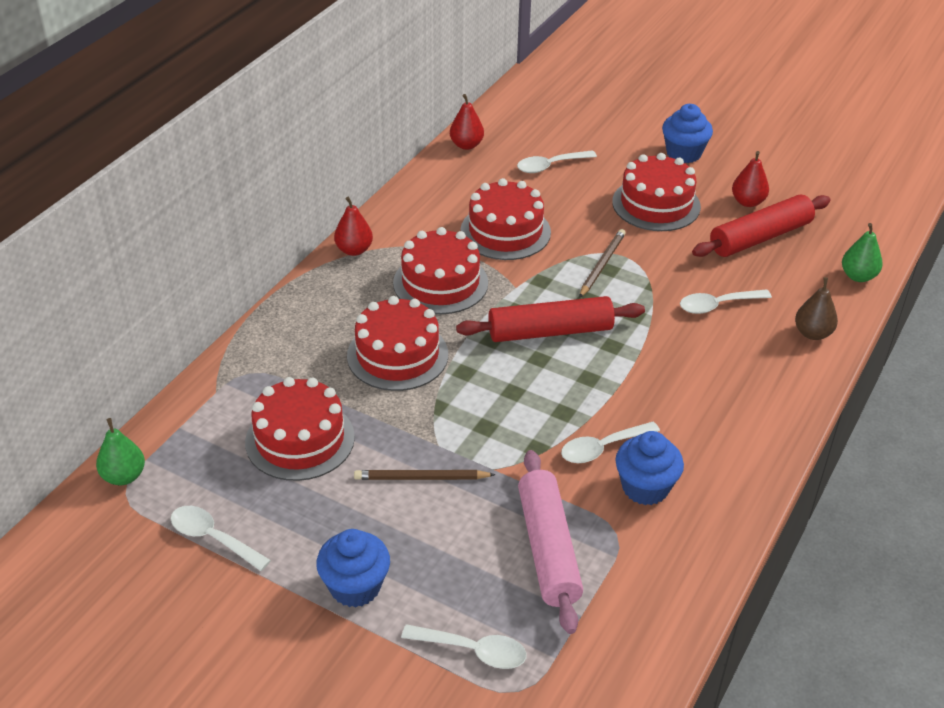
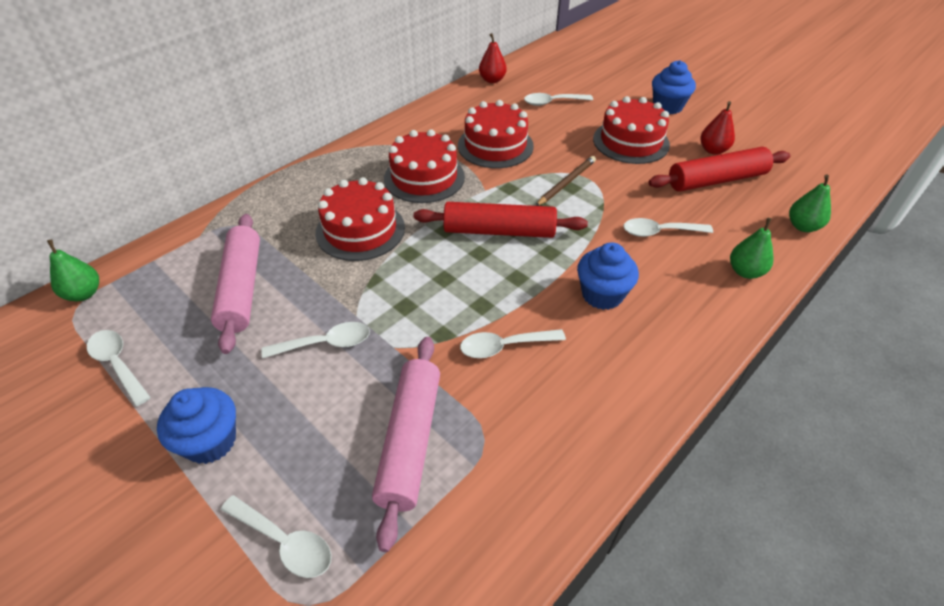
camera: 15 degrees right, 5 degrees up
(300, 439) = (242, 288): red cake -> pink rolling pin
(354, 250) = (368, 143): red pear -> none
(421, 478) = (326, 343): brown pencil -> white spoon
(645, 487) = (531, 395): blue cupcake -> blue cupcake (602, 294)
(812, 333) = (745, 272): brown pear -> green pear

